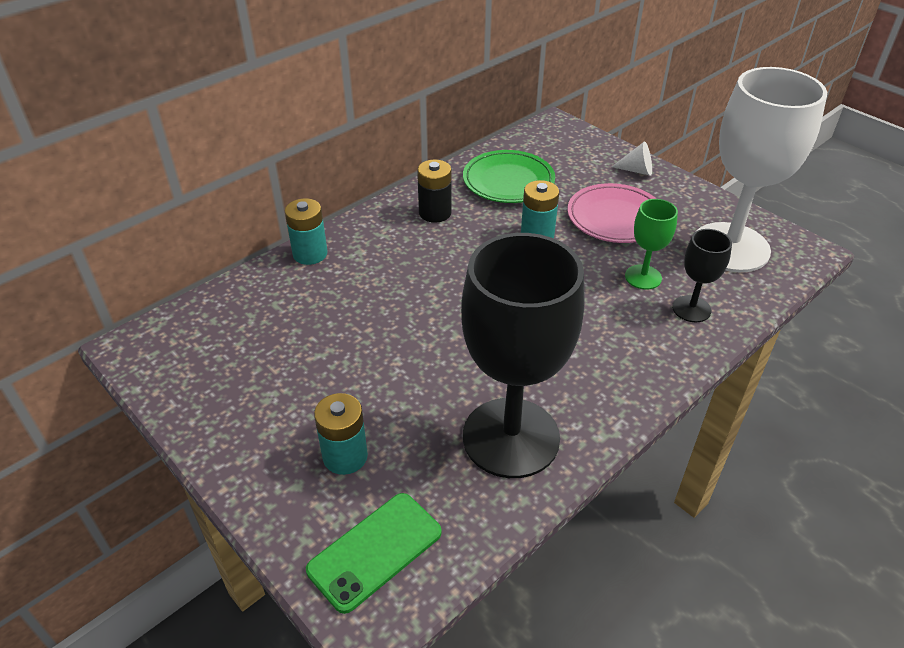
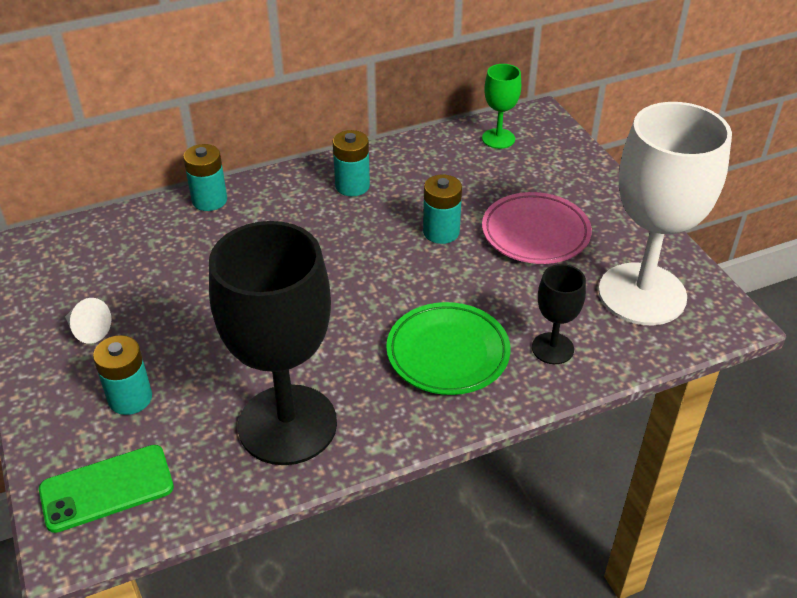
camera: 20 degrees right, 0 degrees up
(435, 213) = (352, 186): black battery -> turquoise battery
(508, 181) = (447, 169): green plate -> green plate (448, 353)
(637, 170) = (594, 186): white cone -> white cone (88, 330)
(643, 277) = (523, 302): green goblet -> green goblet (498, 138)

